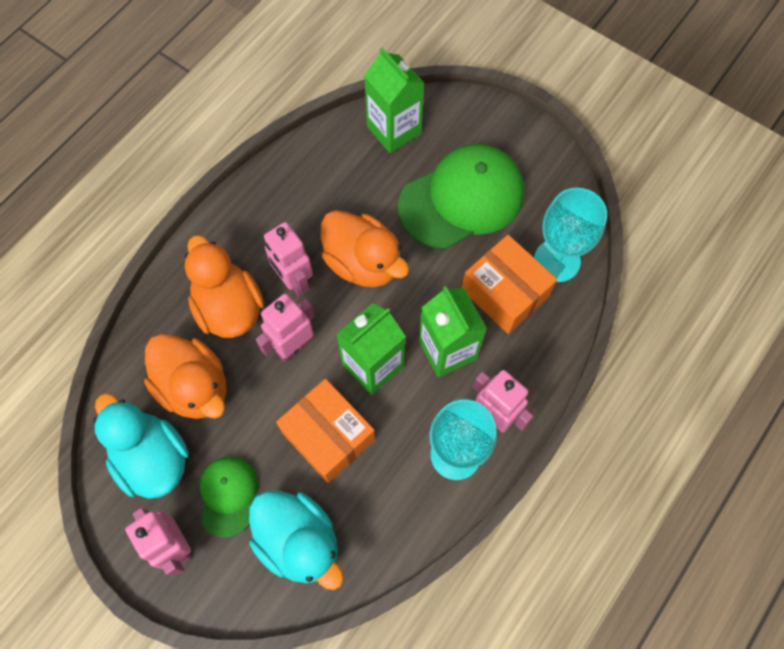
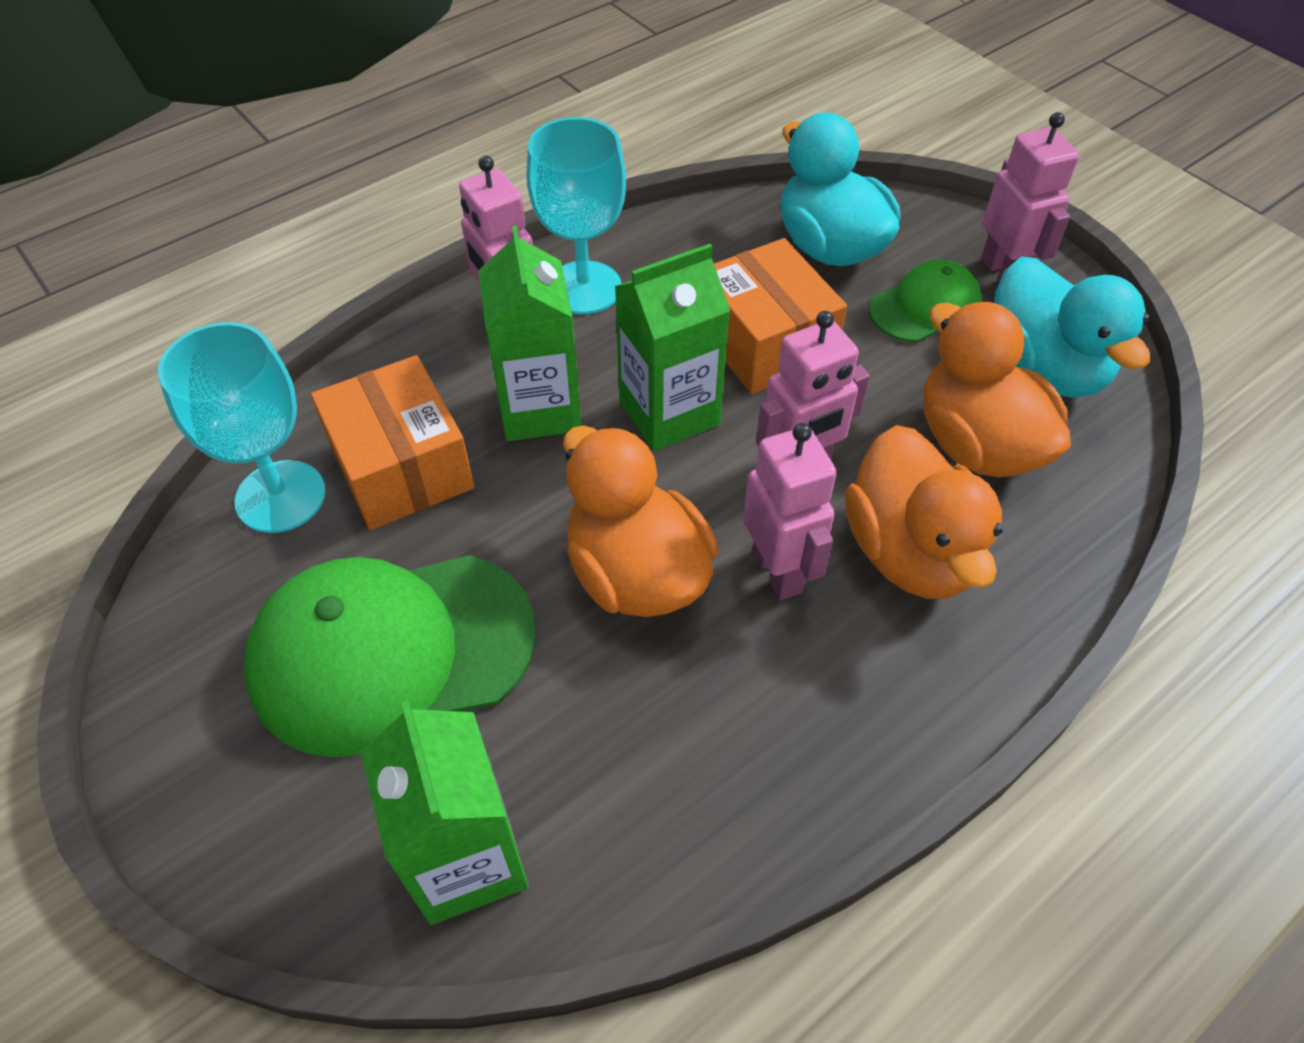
camera: 165 degrees left, 15 degrees down
(228, 495) = (925, 307): green cap -> green cap turned 135 degrees counterclockwise

